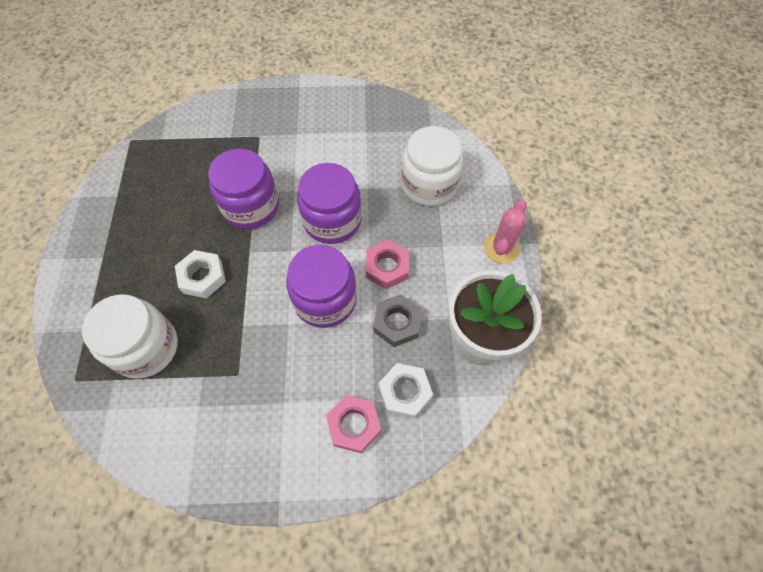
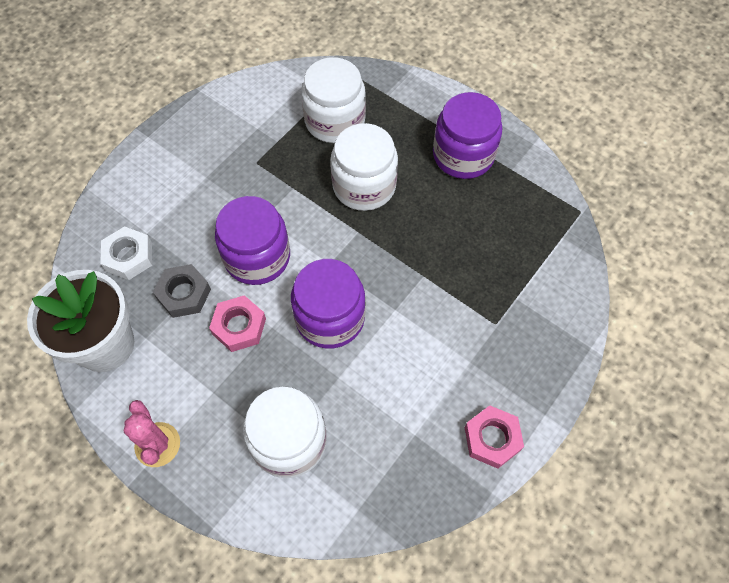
camera: 130 degrees right, 0 degrees up
(202, 277) = (364, 186): white nut -> white jar
(251, 206) = (407, 262): purple jar -> purple jar (463, 155)
(354, 425) = (144, 208): pink nut -> pink nut (492, 439)

